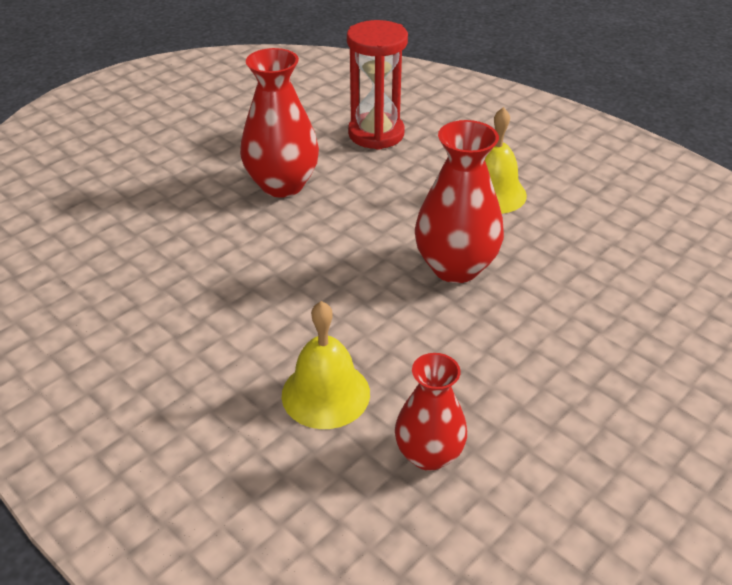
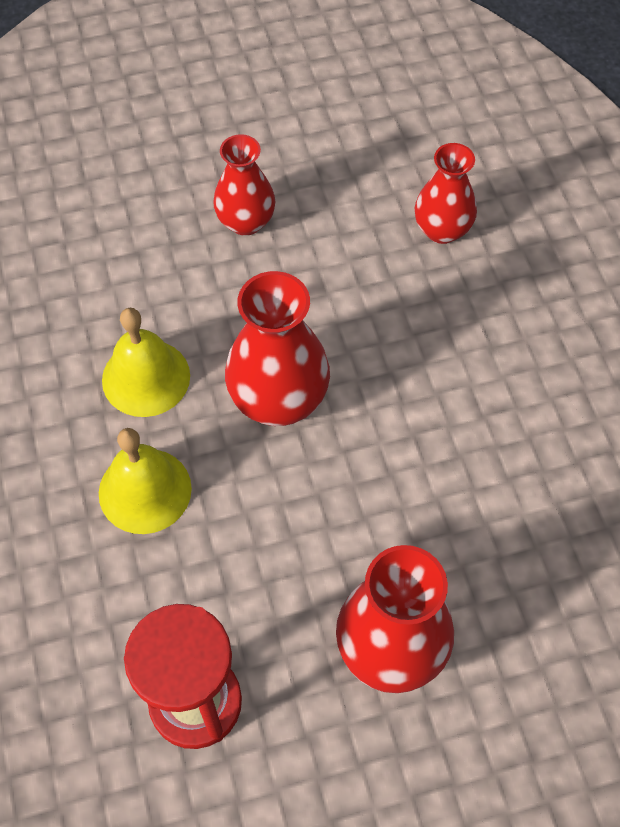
camera: 150 degrees left, 20 degrees up
(325, 393) = (495, 319): yellow bell -> yellow bell (146, 377)
(609, 376) = (246, 222): none -> red vase

